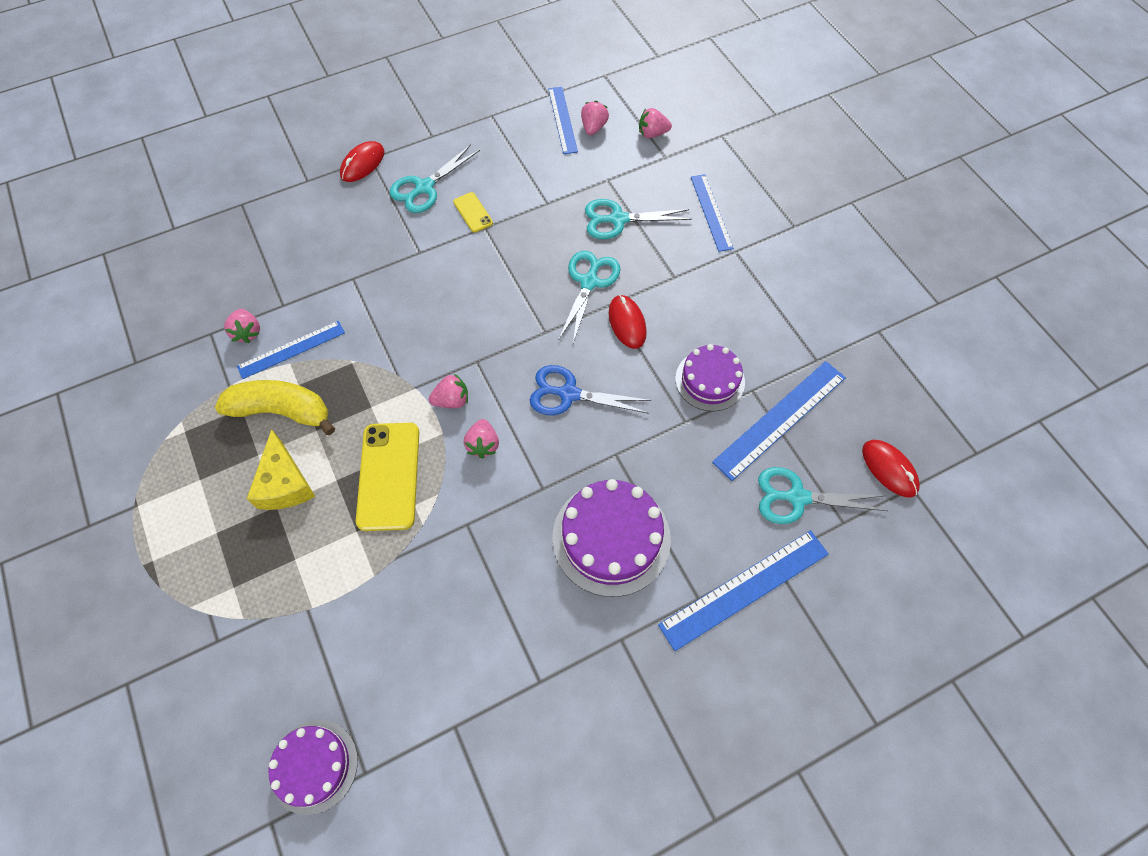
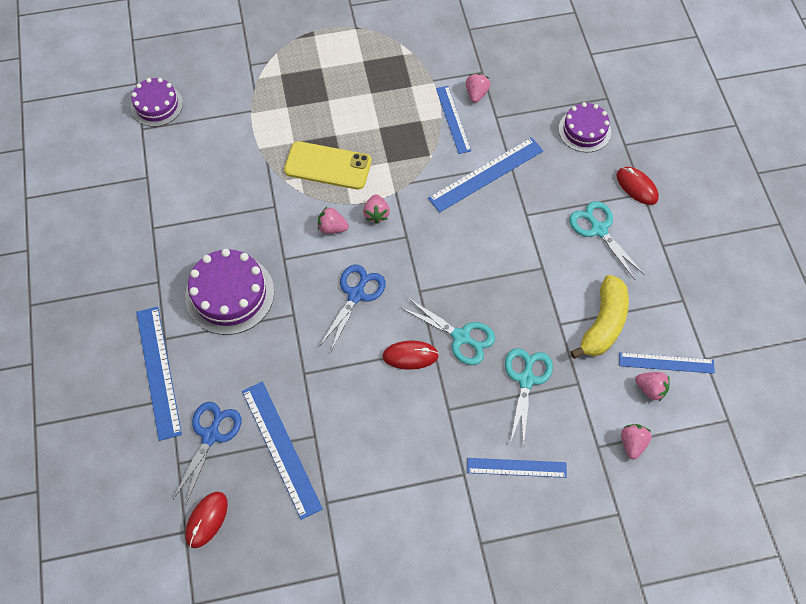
camera: 105 degrees right, 0 degrees up
(247, 332) = (476, 94): pink strawberry -> pink strawberry turned 105 degrees clockwise
(282, 411) = (401, 109): yellow banana -> yellow banana (603, 324)
(285, 483) = (343, 106): yellow cheese -> none
(370, 299) = (486, 174): none -> blue ruler
(473, 212) = (561, 262): yellow phone -> none
(710, 380) = (335, 404): purple cake -> purple cake (584, 130)
(797, 497) = (211, 435): turquoise scissors -> blue scissors
(889, 469) = (207, 520): red mouse -> red mouse turned 45 degrees counterclockwise

